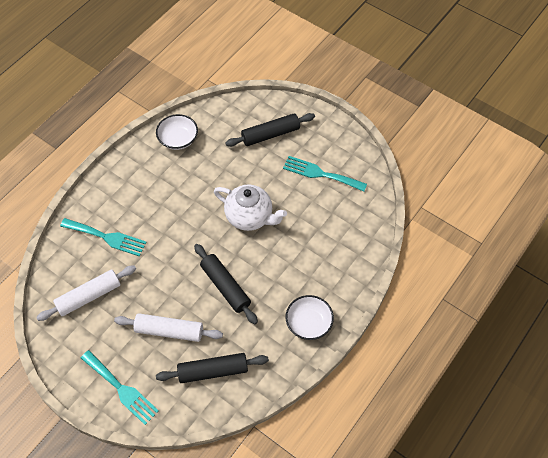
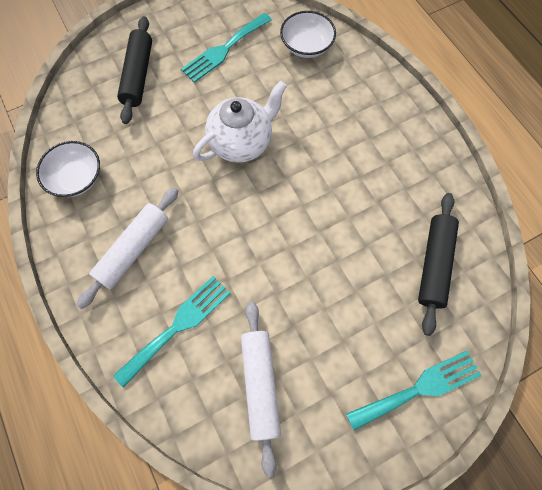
camera: 65 degrees left, 10 degrees up
(169, 331) = (358, 295): white rolling pin -> white rolling pin (133, 249)
(225, 287) = (325, 206): black rolling pin -> none
(309, 323) = (411, 139): white bowl -> white bowl (306, 46)

